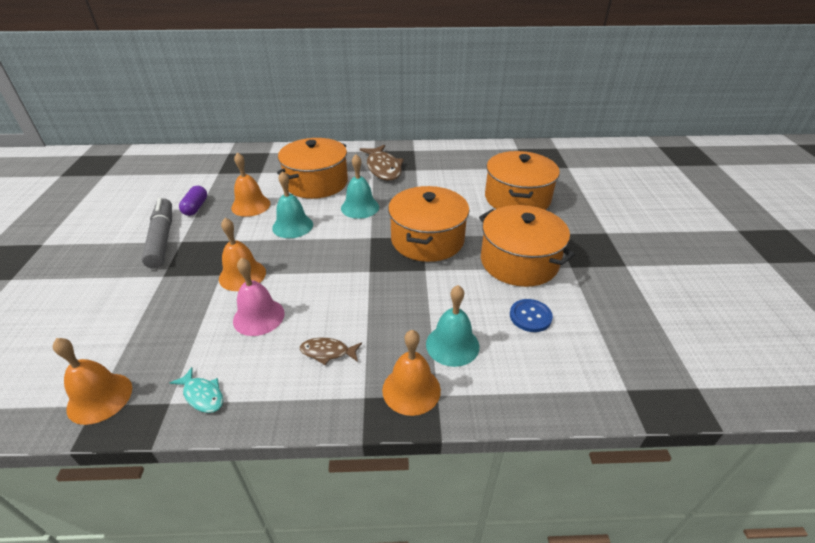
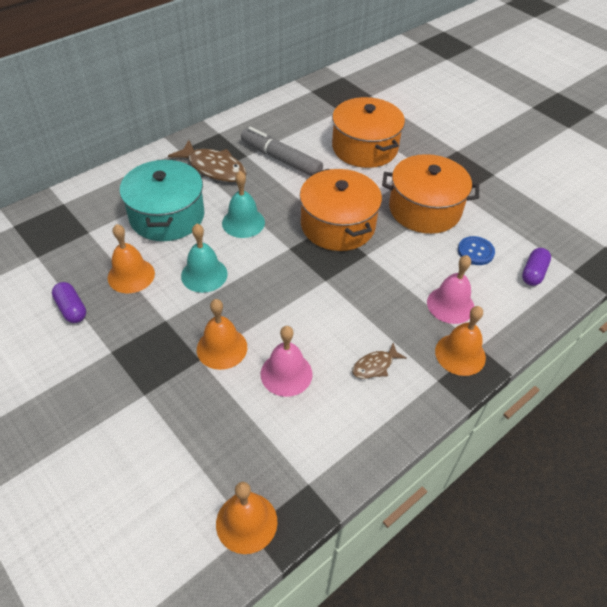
camera: 40 degrees left, 10 degrees up
(162, 238) = (85, 361): grey marker -> grey marker (281, 159)
(202, 395) = (326, 460): turquoise fish -> none
(316, 183) = (167, 216): orange pot -> turquoise pot
(452, 345) = (450, 305): turquoise bell -> pink bell
(573, 366) = (533, 273): none -> purple capsule

